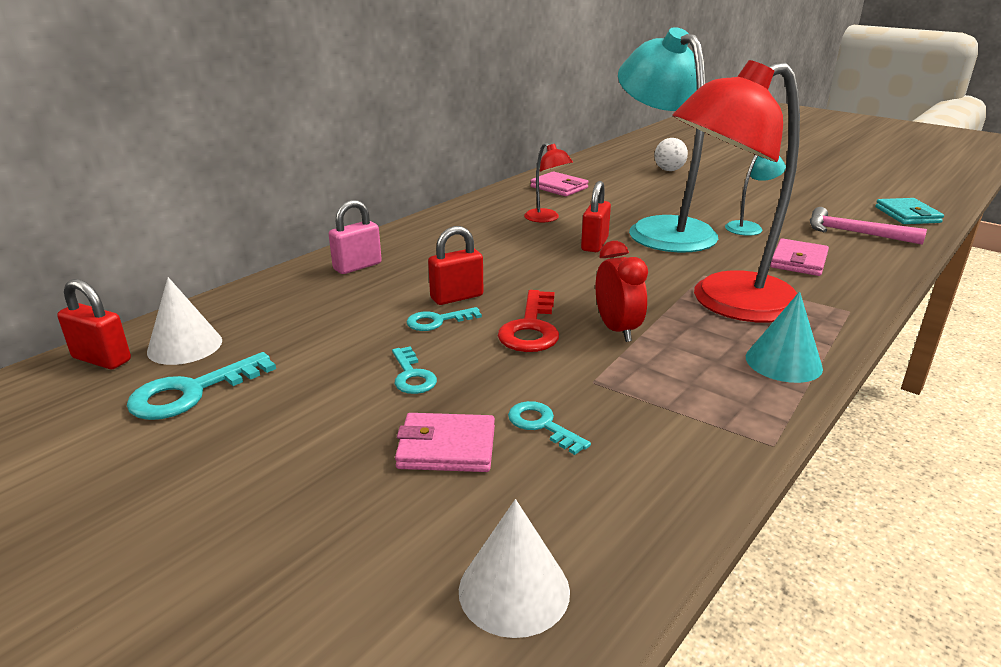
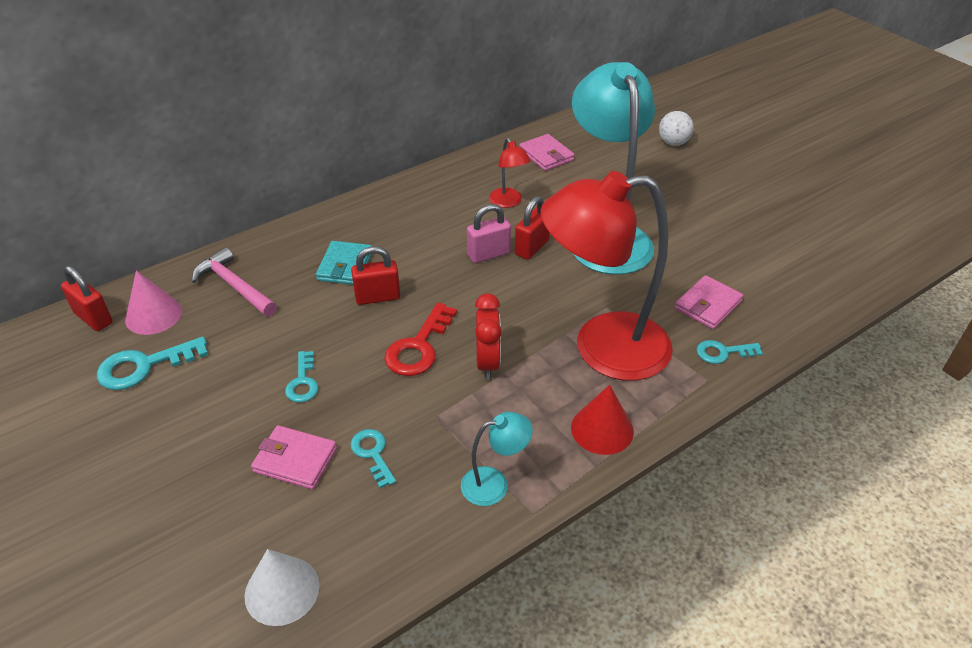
camera: 15 degrees right, 15 degrees up
(185, 346) = (153, 315): white cone -> pink cone
(357, 266) = (314, 242): pink padlock -> pink padlock (488, 254)
(437, 321) = (349, 324): turquoise key -> turquoise key (722, 352)
(749, 227) = (694, 247): turquoise lamp -> turquoise lamp (494, 483)
(783, 362) = (602, 429): turquoise cone -> red cone
(854, 233) = (795, 274): pink hammer -> pink hammer (234, 286)
(907, 215) = (874, 255): turquoise wallet -> turquoise wallet (345, 266)

